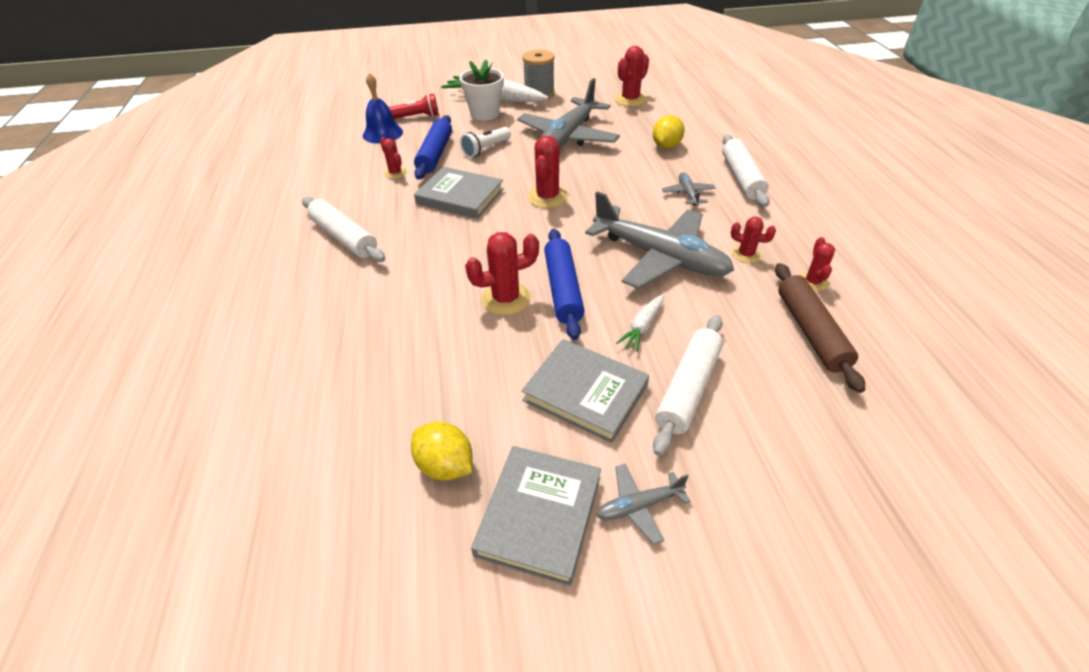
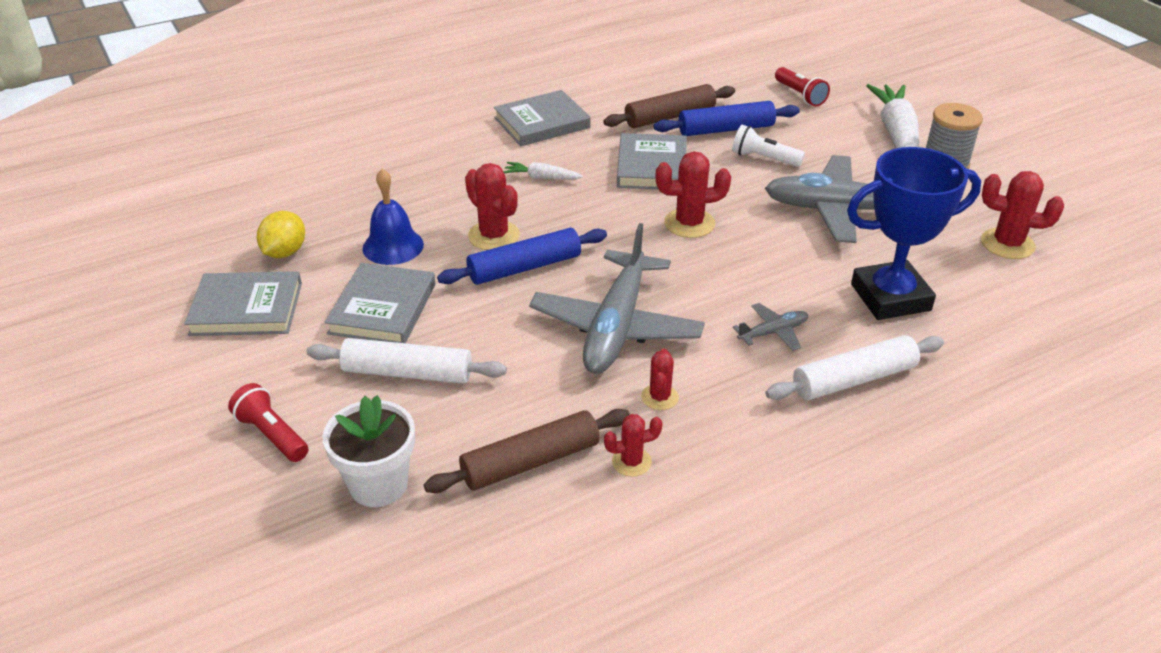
camera: 70 degrees right, 5 degrees down
(344, 237) = (542, 123): white rolling pin -> grey book
(382, 133) = (744, 86): blue bell -> blue bell (393, 246)
(395, 173) = (670, 117): red cactus -> brown rolling pin
(485, 114) = (849, 137): white flower pot -> white flower pot (378, 484)
(639, 506) = (263, 360): grey plane -> none
(642, 327) = (487, 330): white carrot -> white carrot (542, 178)
(666, 146) = (890, 297): yellow lemon -> blue trophy
(762, 509) = (272, 435): none -> red flashlight

